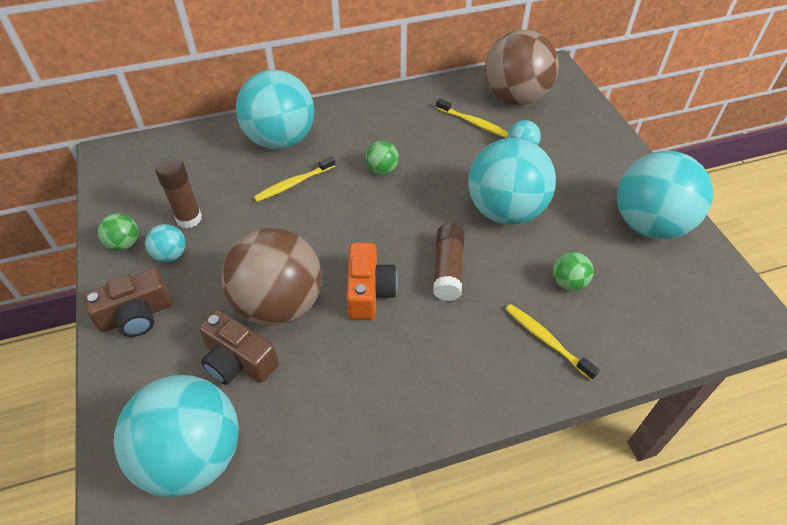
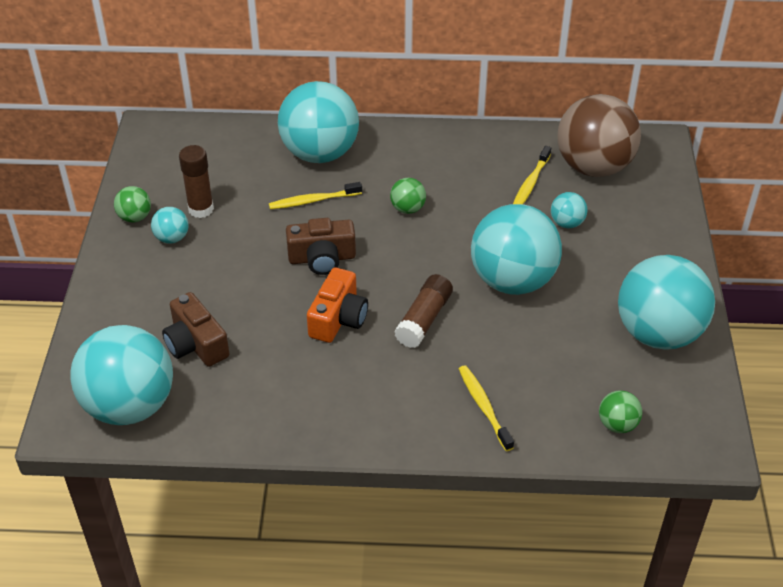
camera: 20 degrees right, 5 degrees down
(136, 315) = (124, 282): brown camera -> brown camera (322, 258)
(279, 304) = (251, 307): brown ball -> none
(473, 123) = (530, 183): yellow toothbrush -> yellow toothbrush turned 60 degrees clockwise
(568, 283) = (536, 364): green ball -> green ball (617, 424)

